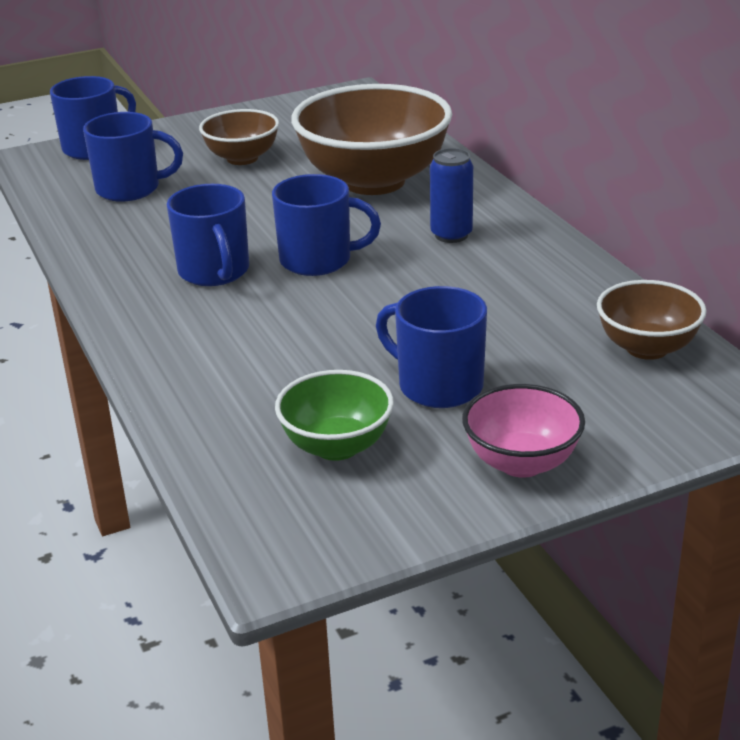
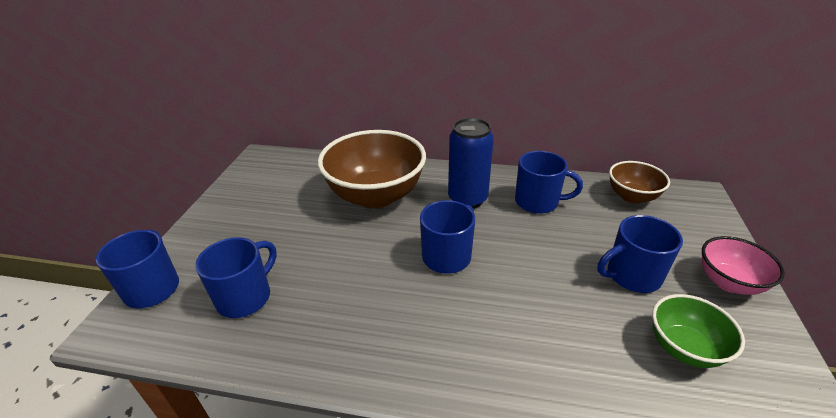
camera: 55 degrees left, 5 degrees up
(214, 272) = (416, 307): blue mug -> blue mug (538, 202)
(242, 158) = (277, 228): brown bowl -> none
(451, 235) = (467, 199): blue can -> blue can, size x1.56

